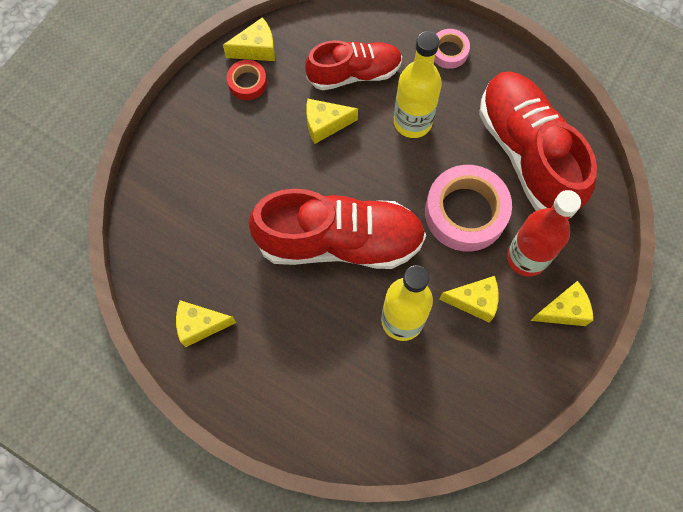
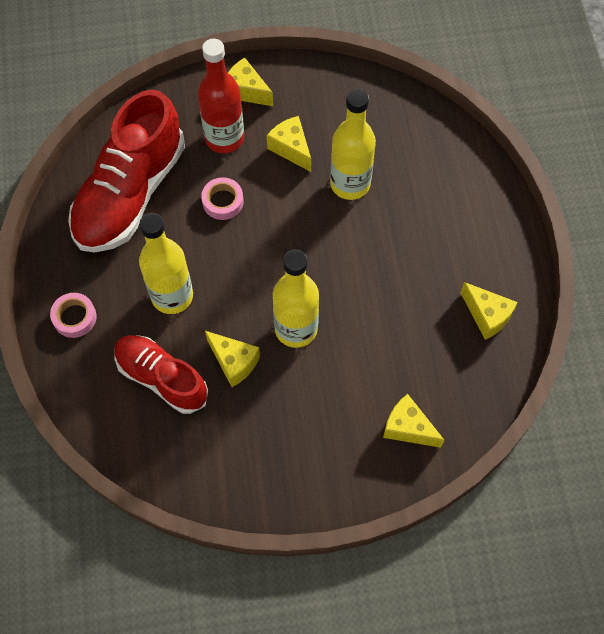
camera: 130 degrees left, 5 degrees down
(247, 83) = (248, 462): red tape -> none
(256, 49) = (206, 484): yellow cheese -> yellow cheese (408, 428)
(313, 183) = (296, 329): none -> yellow bottle
(339, 241) = (328, 271): red shoe -> none
(465, 212) = (223, 201): pink tape -> pink tape, size x0.50

